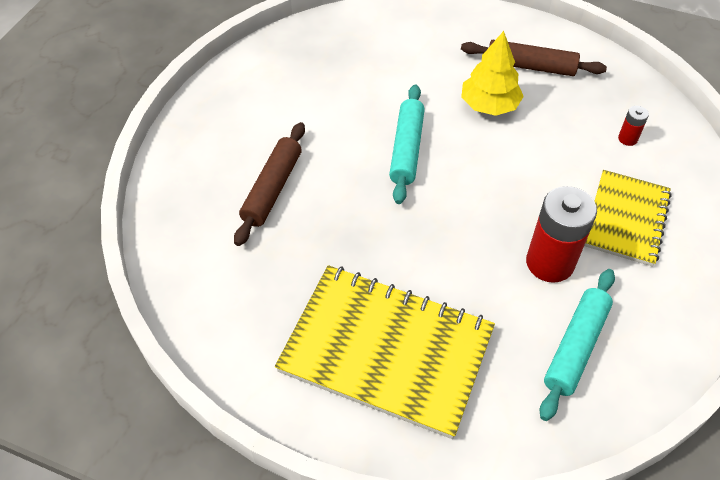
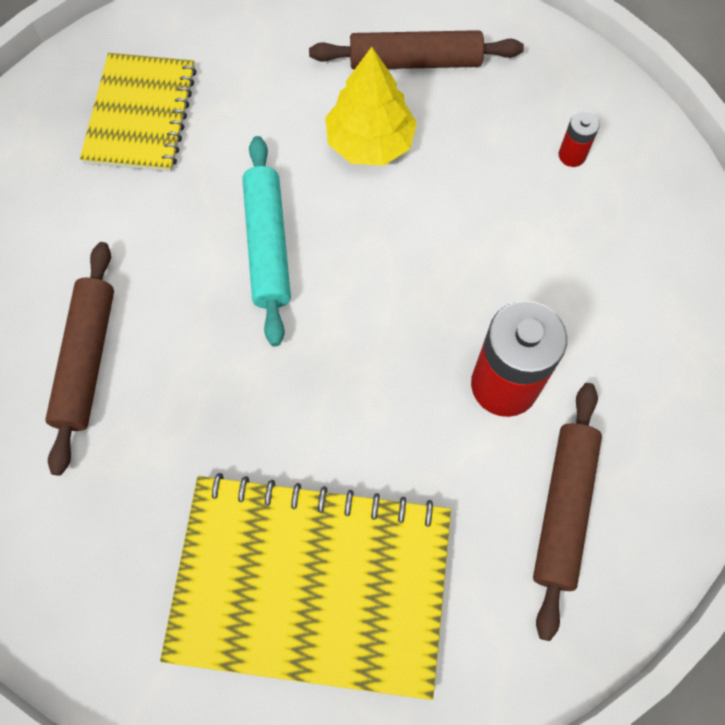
camera: 15 degrees left, 15 degrees up
(576, 347) = (563, 509): turquoise rolling pin -> brown rolling pin
(626, 219) = (592, 289): yellow notebook -> yellow notebook (141, 115)

